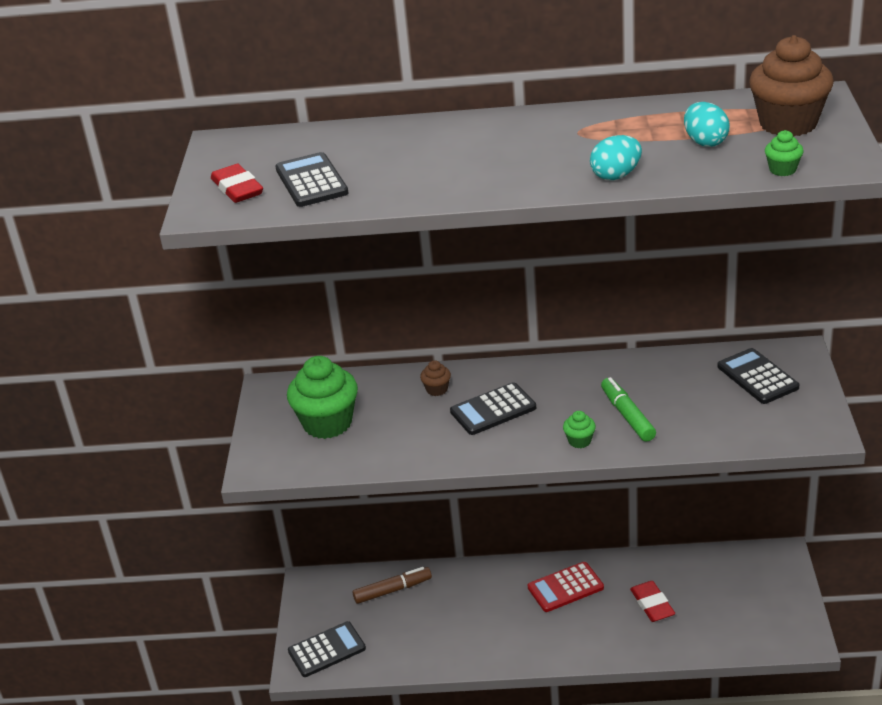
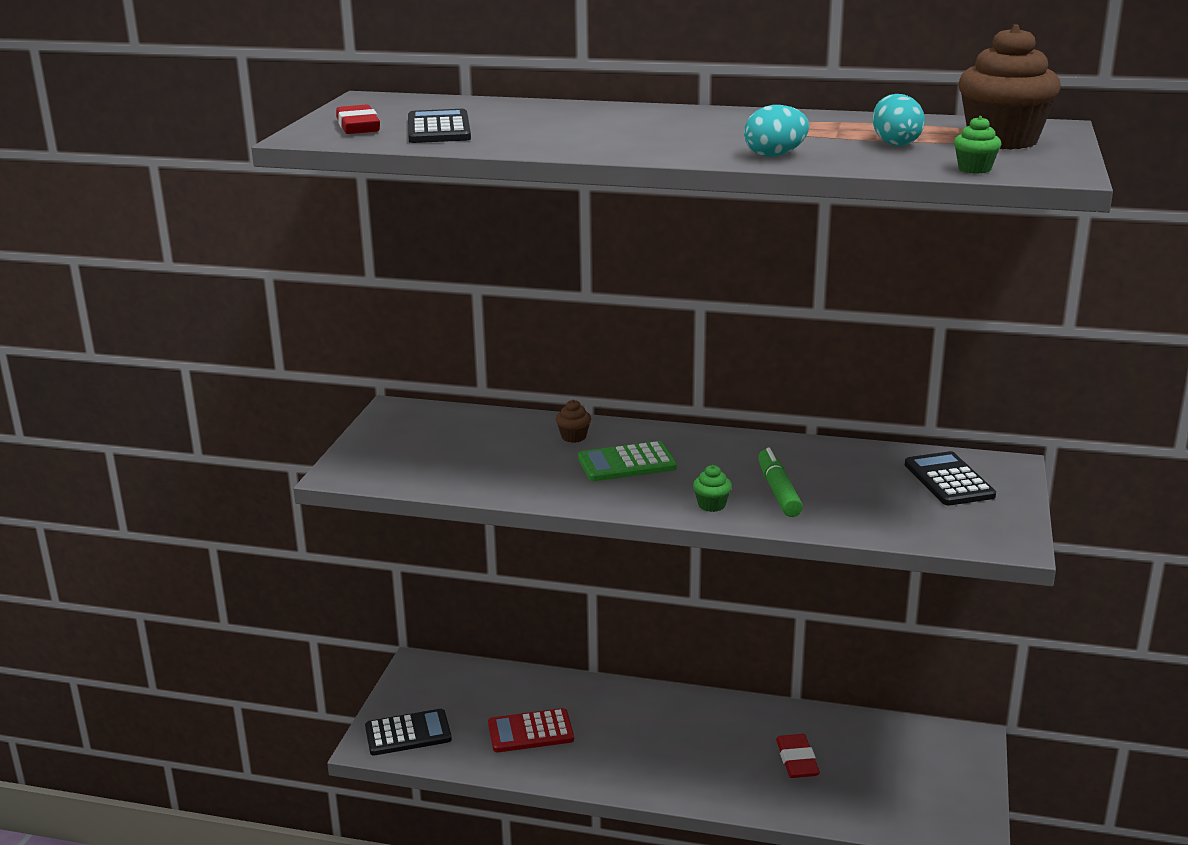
camera: 10 degrees right, 10 degrees down
(327, 423) = (439, 447): green cupcake -> none
(392, 590) = (505, 689): brown marker -> none
(493, 410) = (627, 463): black calculator -> green calculator
(565, 588) = (701, 724): red calculator -> red calculator (530, 732)

